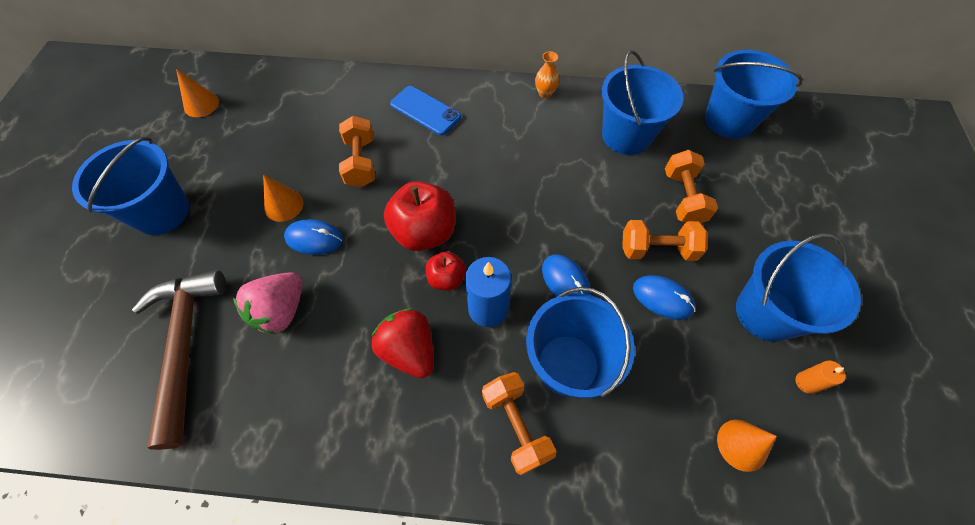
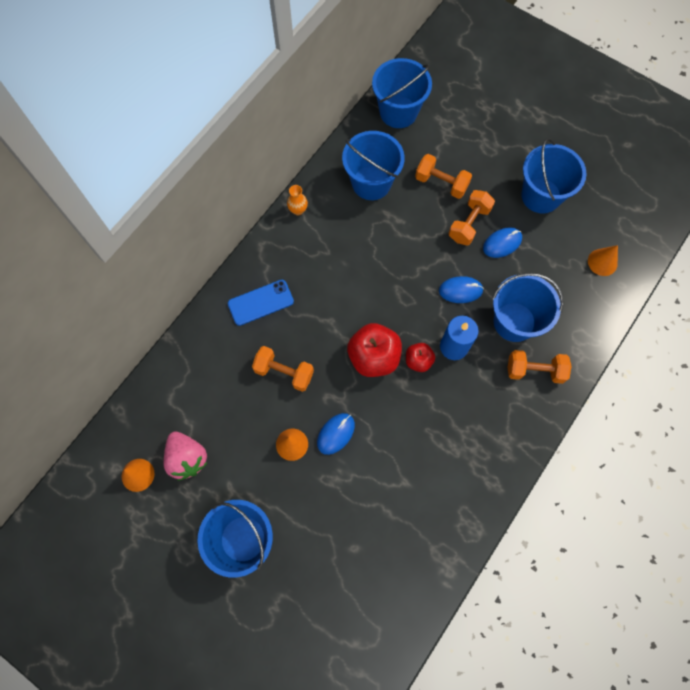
camera: 60 degrees left, 10 degrees up
(185, 345) = (375, 551): brown hammer -> none
(281, 311) = (383, 478): pink strawberry -> pink strawberry (187, 458)
(409, 350) = (456, 408): red strawberry -> none
(806, 382) = (588, 206): orange candle -> none

